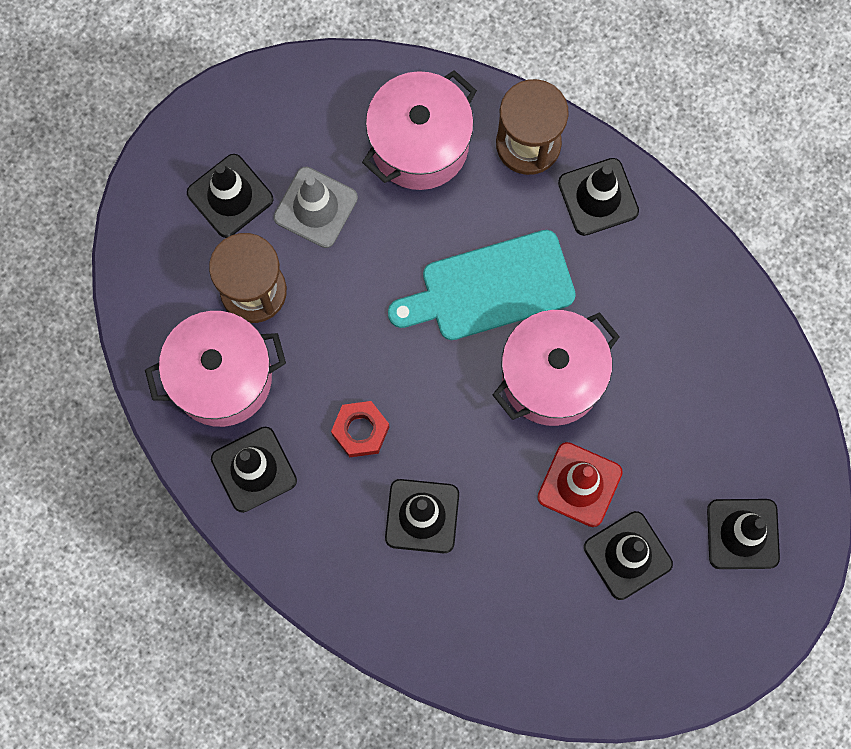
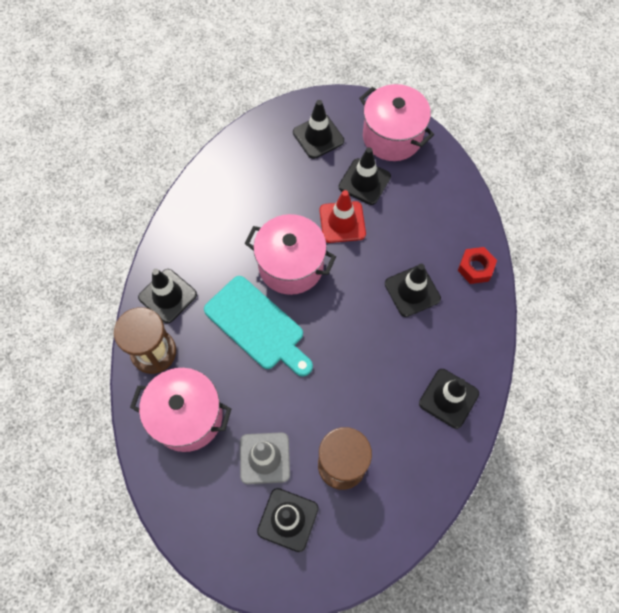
camera: 120 degrees left, 10 degrees down
(222, 378) = (407, 451): pink pot -> pink pot (392, 137)
(360, 430) = (386, 351): red nut -> red nut (475, 268)

